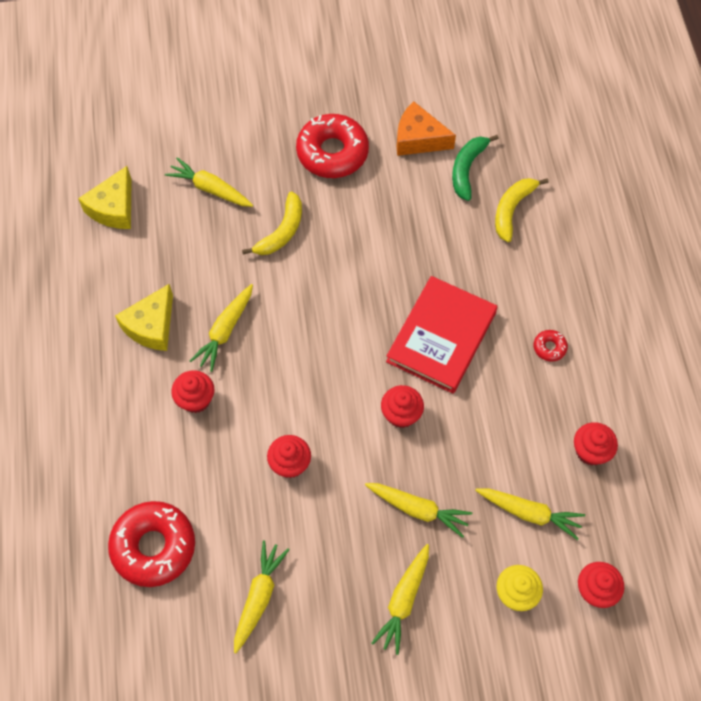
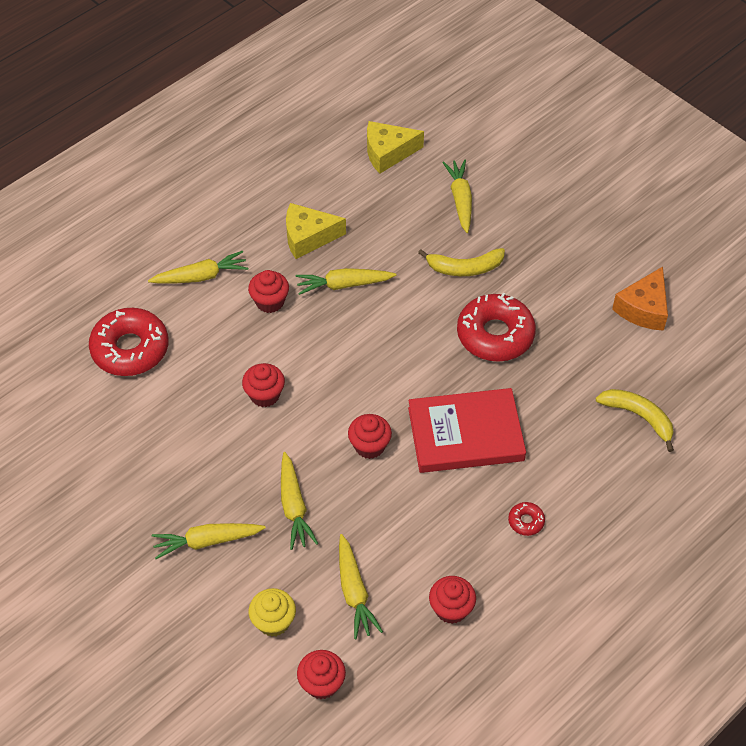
camera: 55 degrees right, 10 degrees down
(259, 597) = (138, 440): yellow carrot -> yellow carrot (201, 276)
(332, 152) = (571, 257): red donut -> red donut (495, 335)
(418, 139) = (643, 308): orange cheese -> orange cheese turned 135 degrees counterclockwise
(467, 169) = (647, 360): green banana -> none
(512, 210) = (638, 417): yellow banana -> yellow banana turned 45 degrees clockwise

